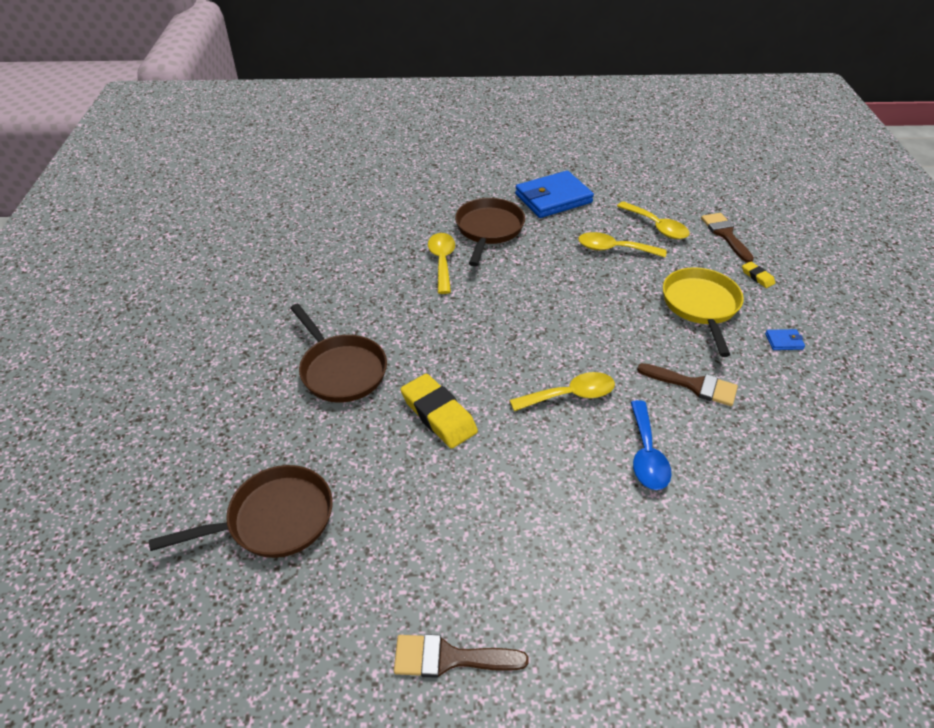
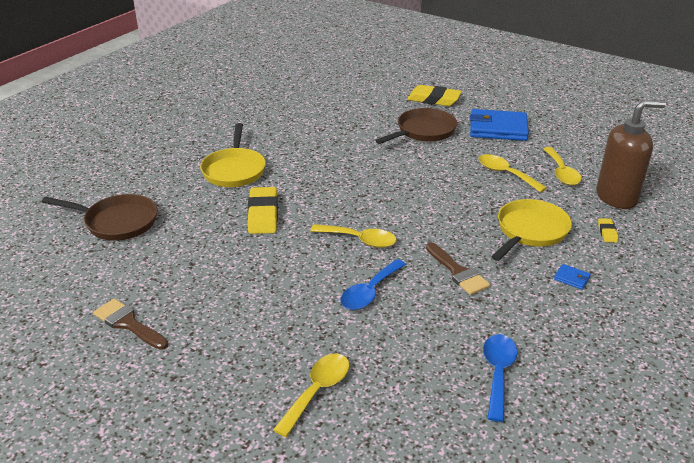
camera: 35 degrees right, 10 degrees down
(341, 370) = (234, 170): brown pan -> yellow pan
(442, 261) = (367, 138): yellow spoon -> yellow spoon (317, 391)
(457, 186) = (433, 99): none -> yellow eraser
(725, 235) = (617, 197): brown brush -> brown soap dispenser
(840, 481) = (498, 373): none -> blue spoon

